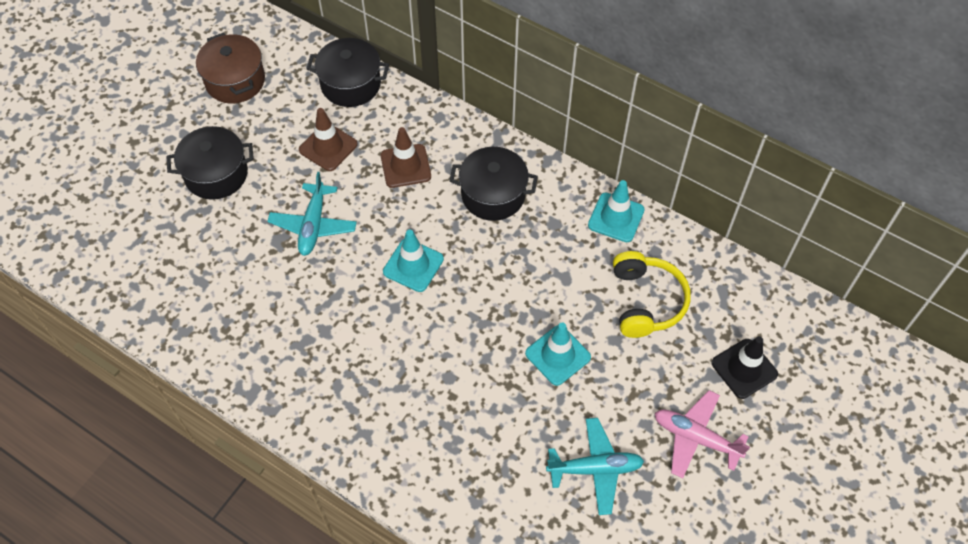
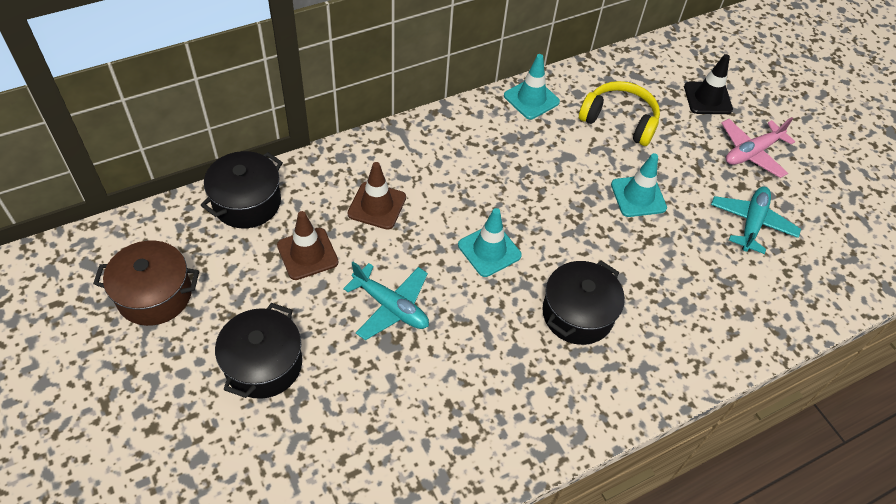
camera: 65 degrees left, 5 degrees down
(493, 195) = (454, 161): black pot -> black pot (577, 314)

